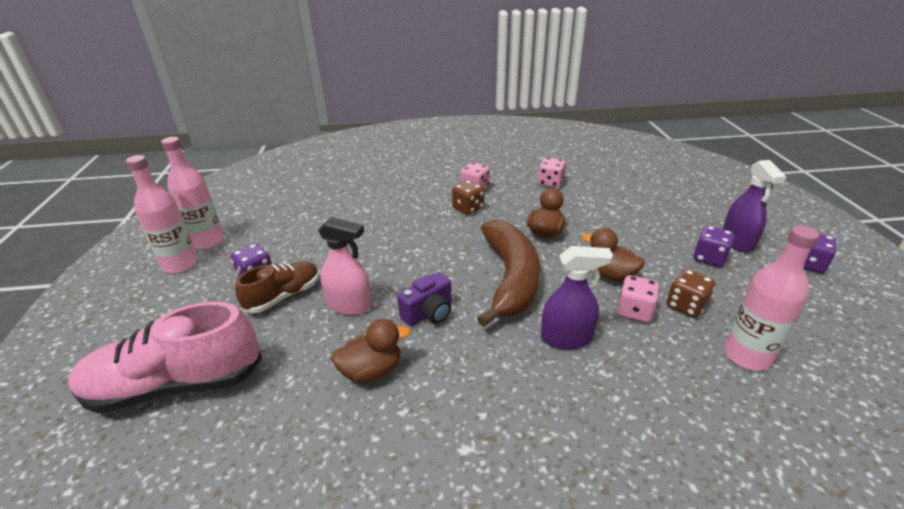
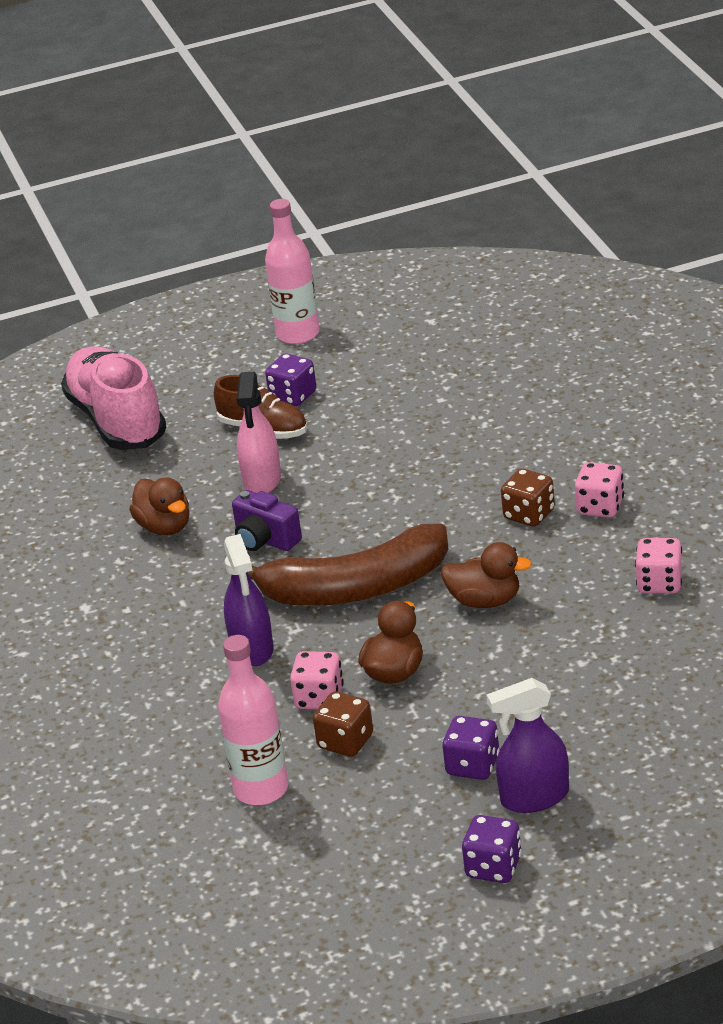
camera: 80 degrees right, 0 degrees up
(208, 241) = (352, 330): pink bottle -> none

